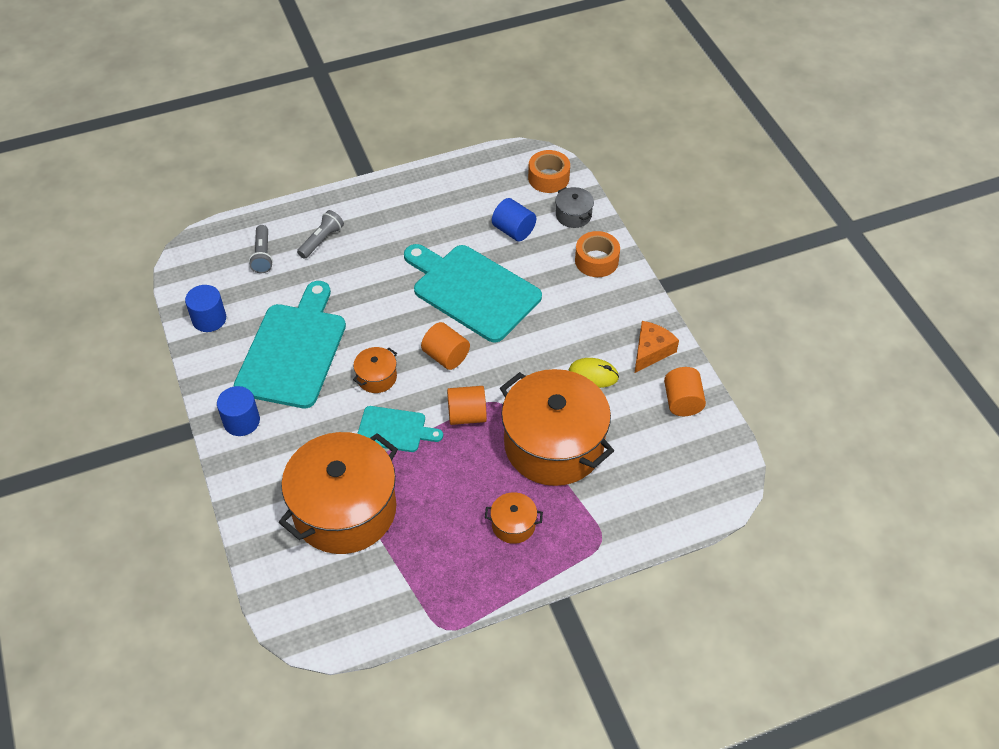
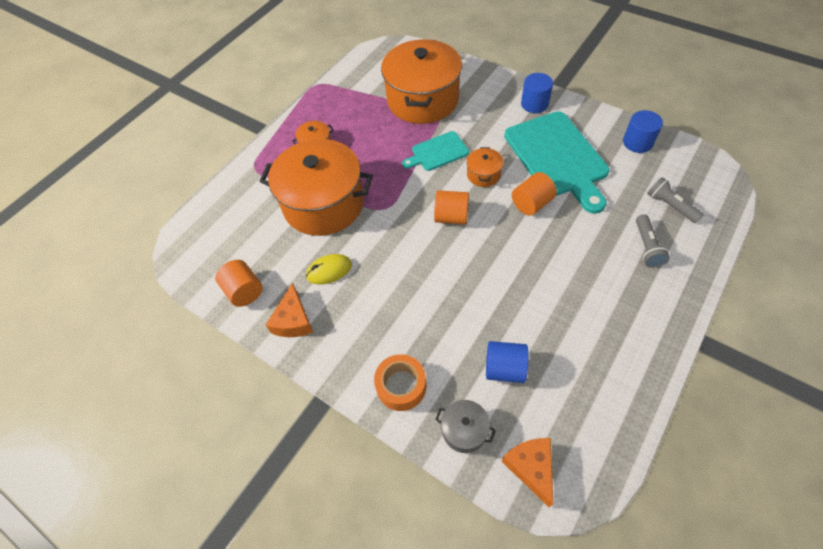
camera: 150 degrees right, 5 degrees up
(467, 415) = (399, 187): orange cylinder -> orange cylinder (531, 203)
(472, 290) = (482, 282): turquoise cutting board -> none
(548, 178) = (531, 468): orange tape -> orange cheese

